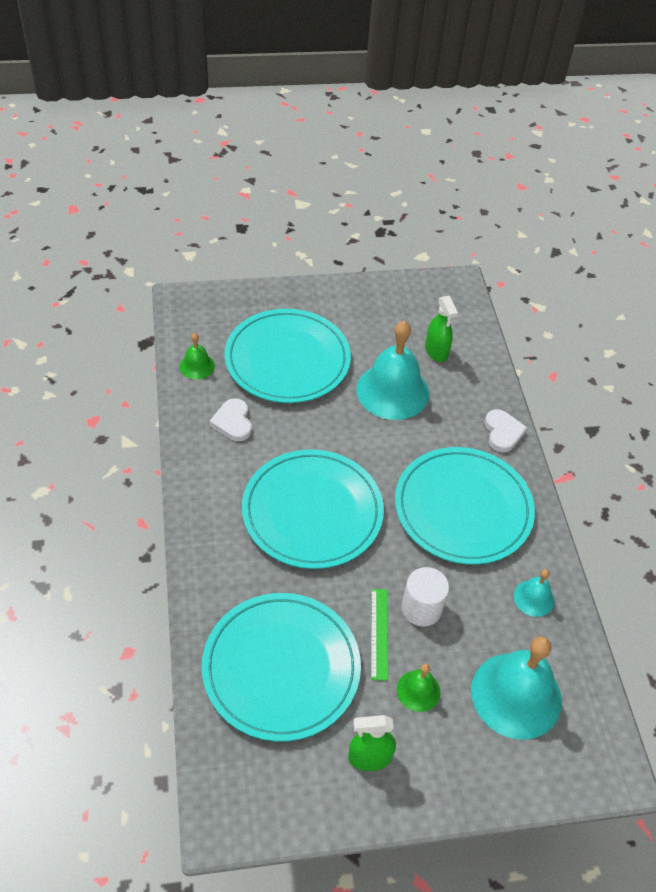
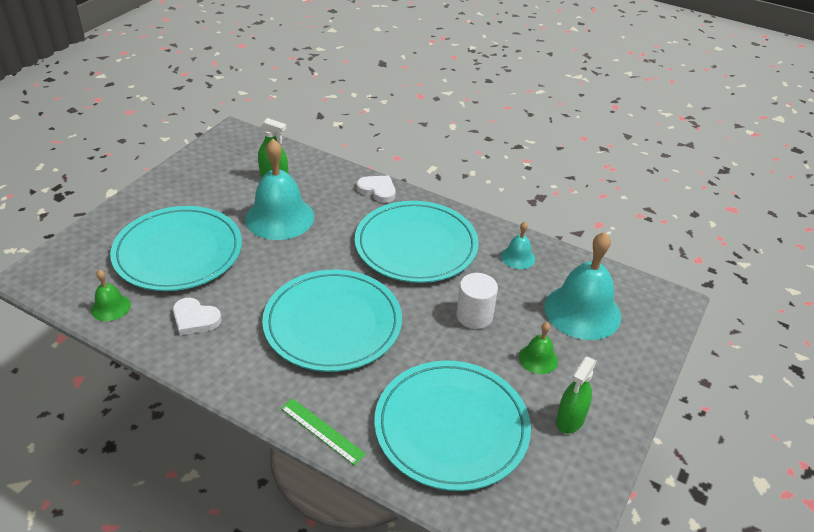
camera: 50 degrees left, 10 degrees down
(379, 633) = (473, 351): green ruler -> green ruler (322, 431)

